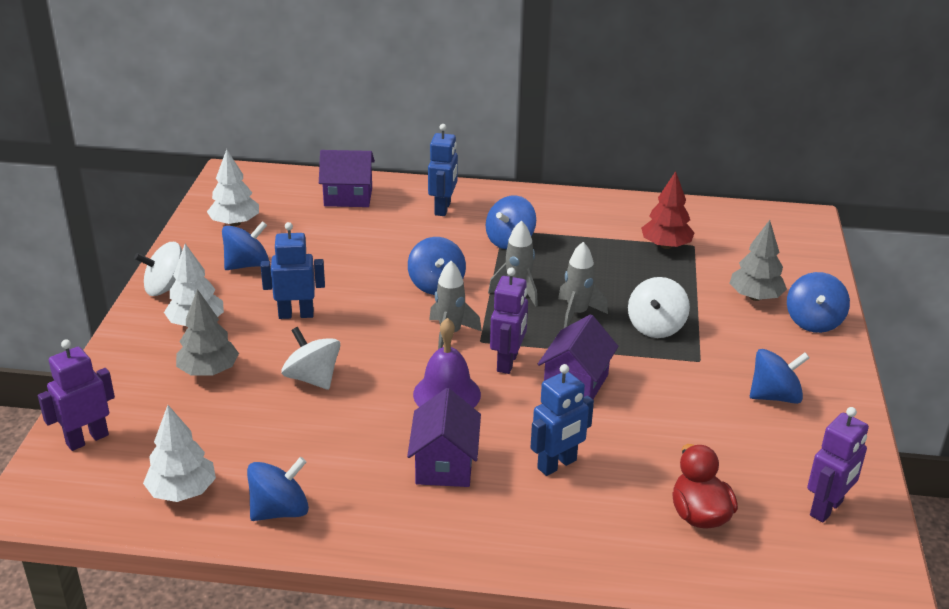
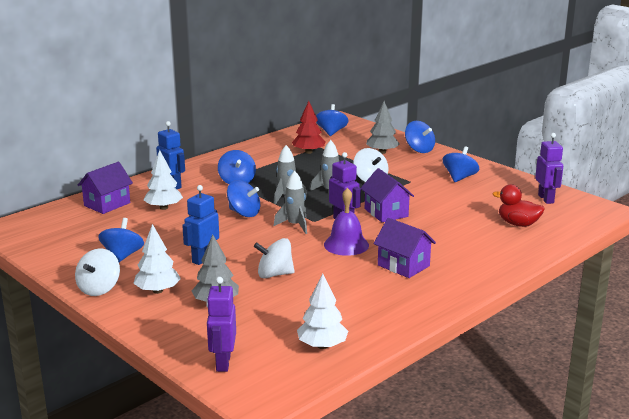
camera: 50 degrees left, 10 degrees down
(235, 223) = (66, 245): white tree -> white tree (163, 208)
(280, 510) = (380, 321): blue spinning top -> blue spinning top (331, 132)
(557, 464) = (441, 240): blue robot -> none

